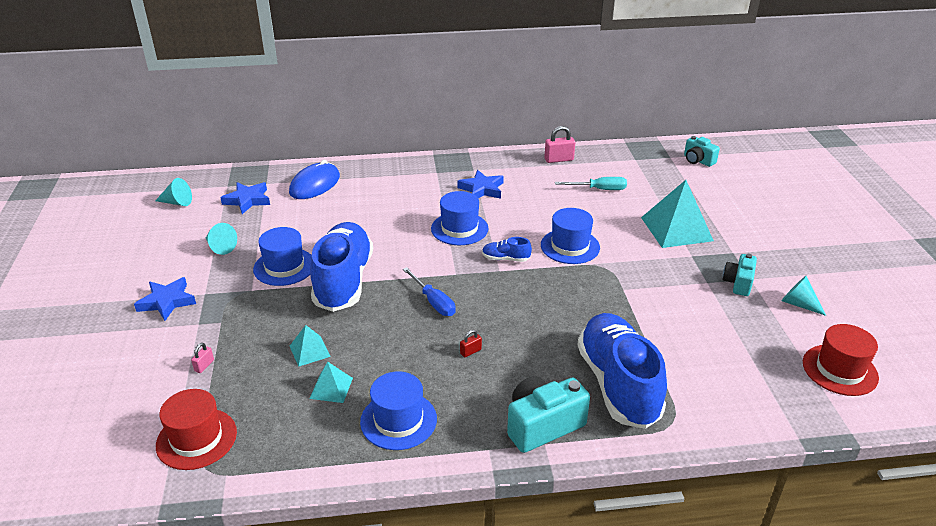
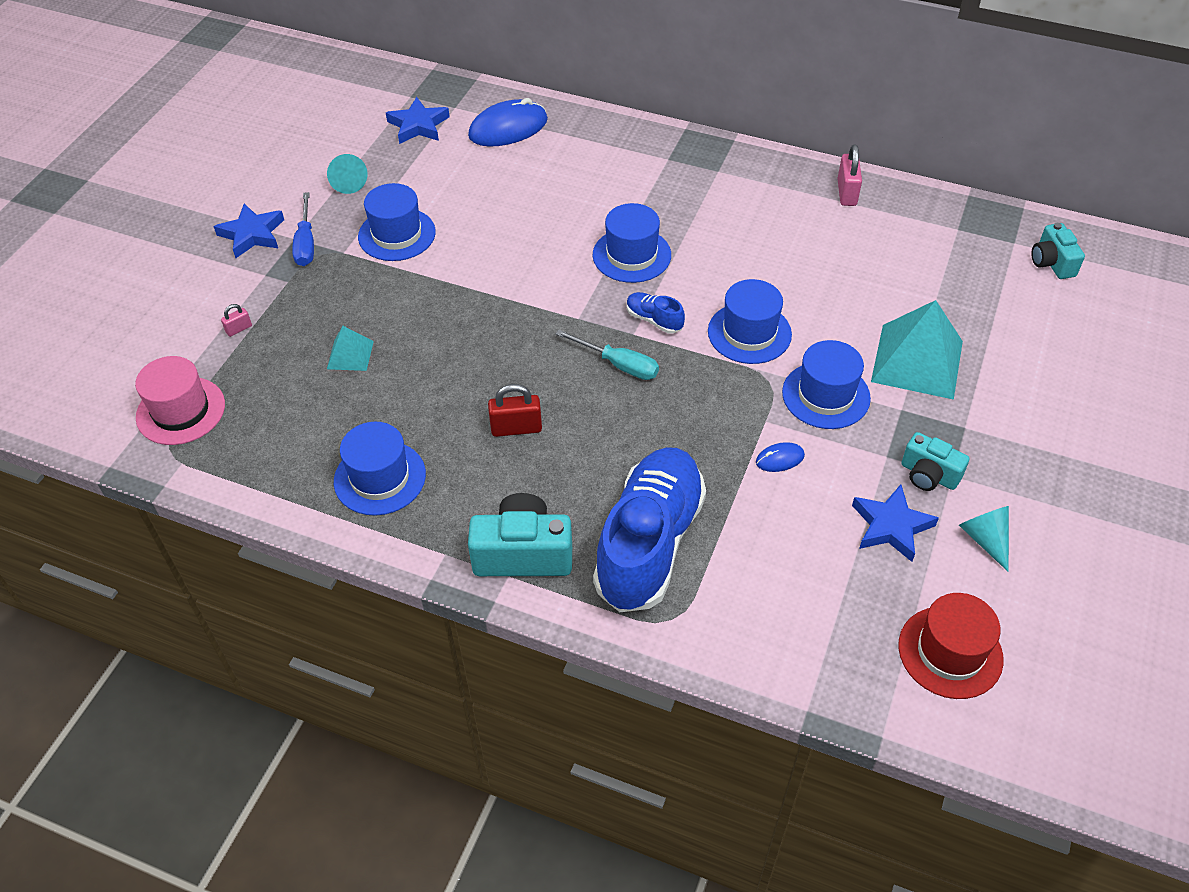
camera: 30 degrees right, 15 degrees up
(177, 202) = (342, 102): turquoise cone -> none
(196, 438) = (181, 411): red hat -> pink hat
(331, 388) = (340, 409): turquoise pyramid -> none
(343, 281) = (446, 278): blue shoe -> none
(433, 302) = (524, 346): blue screwdriver -> blue screwdriver (306, 243)
(470, 351) = (516, 428): red padlock -> red padlock, size x1.81
(482, 189) = (705, 205): blue star -> blue star (891, 526)
(559, 159) = (847, 193): pink padlock -> pink padlock turned 75 degrees clockwise
(599, 189) = (862, 260): turquoise screwdriver -> turquoise screwdriver (618, 365)
(644, 263) = (826, 395): none -> blue hat
(650, 306) = (779, 459): none -> blue mouse
(738, 283) = (928, 475): turquoise camera -> turquoise camera turned 105 degrees counterclockwise

